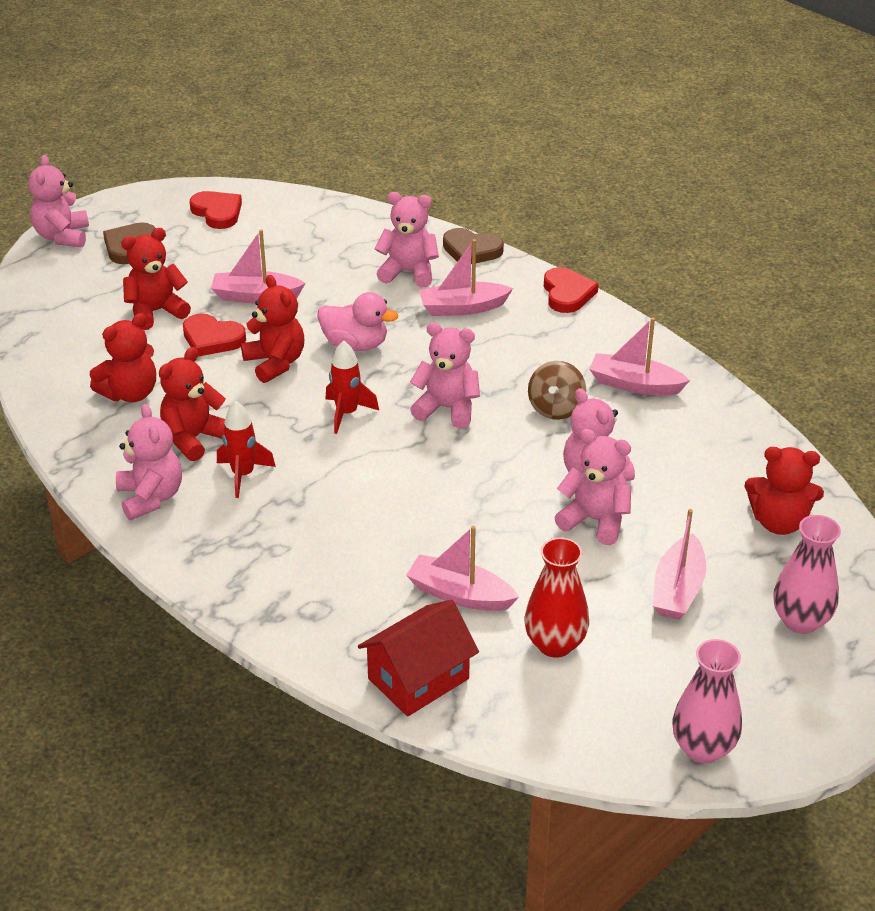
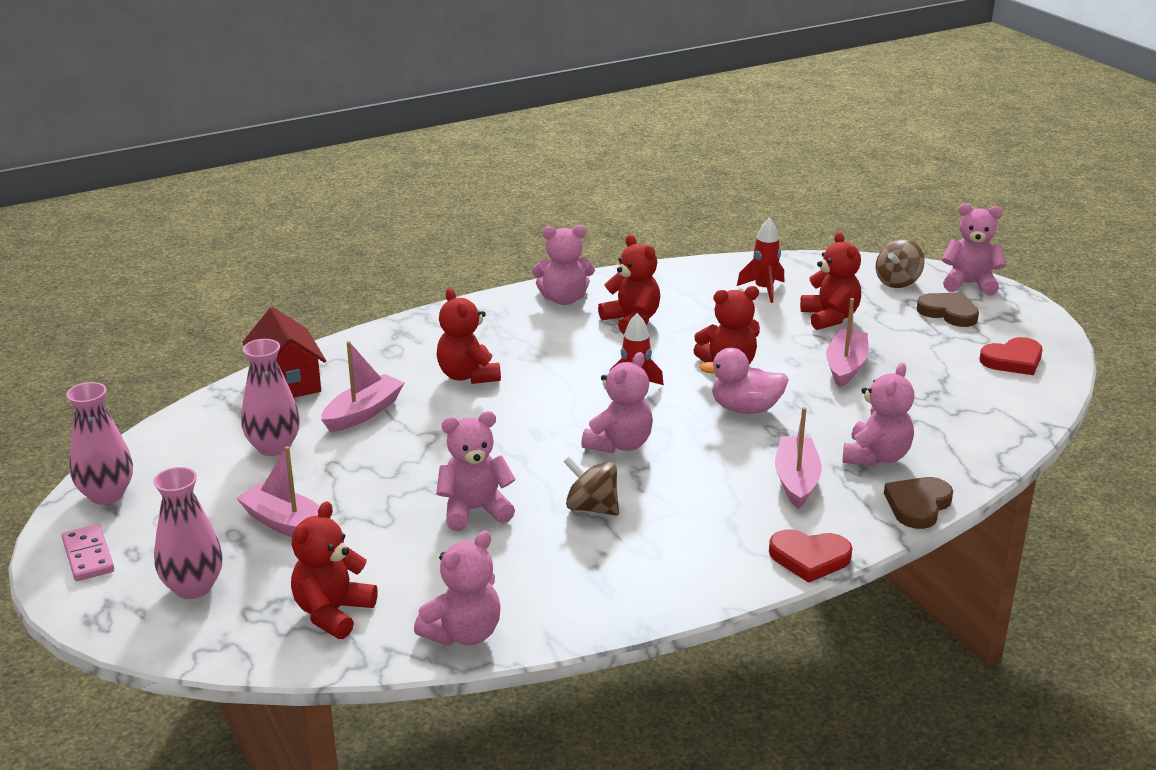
camera: 105 degrees right, 10 degrees down
(65, 277) = (898, 282): none -> brown spinning top
(130, 393) = (706, 299): red teddy bear -> red teddy bear (468, 376)
(212, 339) = (778, 340): red heart -> none
(243, 475) = (572, 337): red rocket -> red rocket (764, 290)
(355, 345) = (745, 409): pink duck -> pink duck turned 60 degrees clockwise
(555, 644) = (274, 447): red vase -> pink vase
(595, 520) = (409, 497): pink teddy bear -> pink teddy bear (463, 634)
(635, 384) = (611, 569): pink boat -> none
(803, 717) = (88, 556): none -> pink domino

